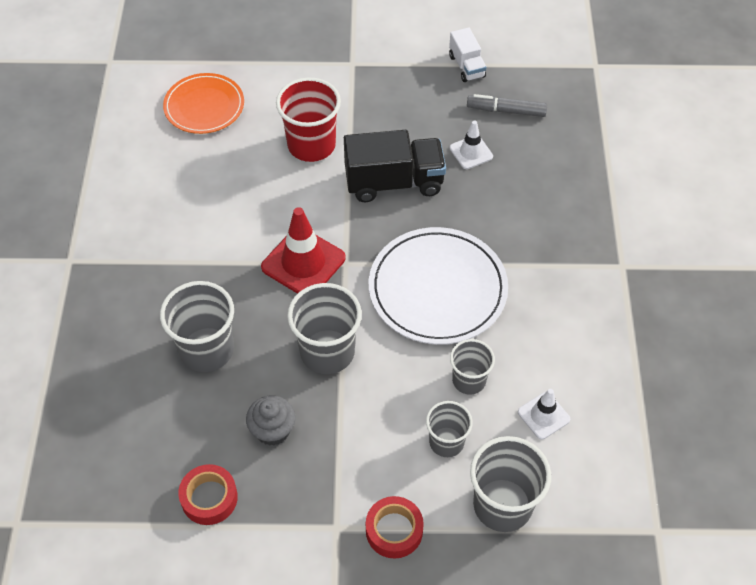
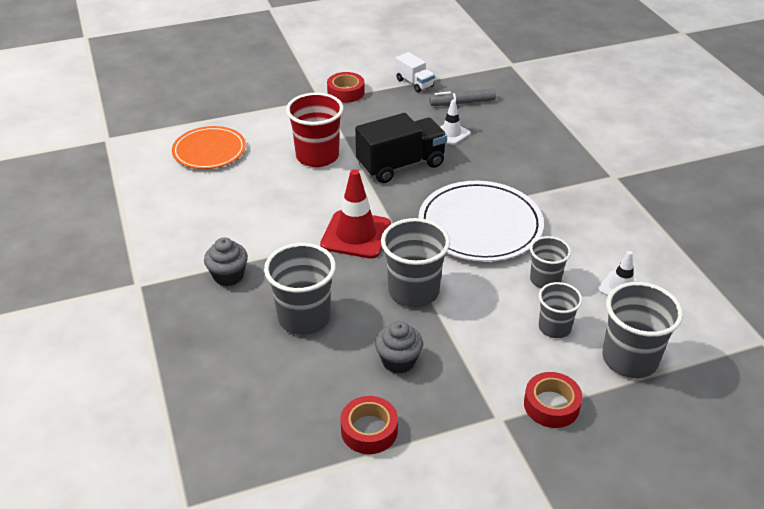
camera: 20 degrees left, 15 degrees down
(157, 276) = (228, 276): none -> grey cupcake
(383, 60) = (346, 92): none -> red tape

